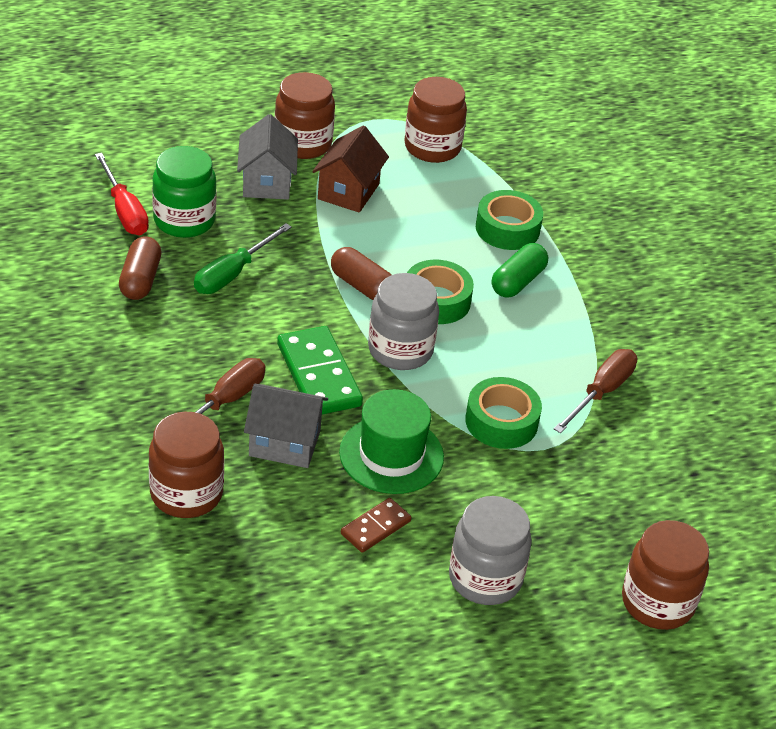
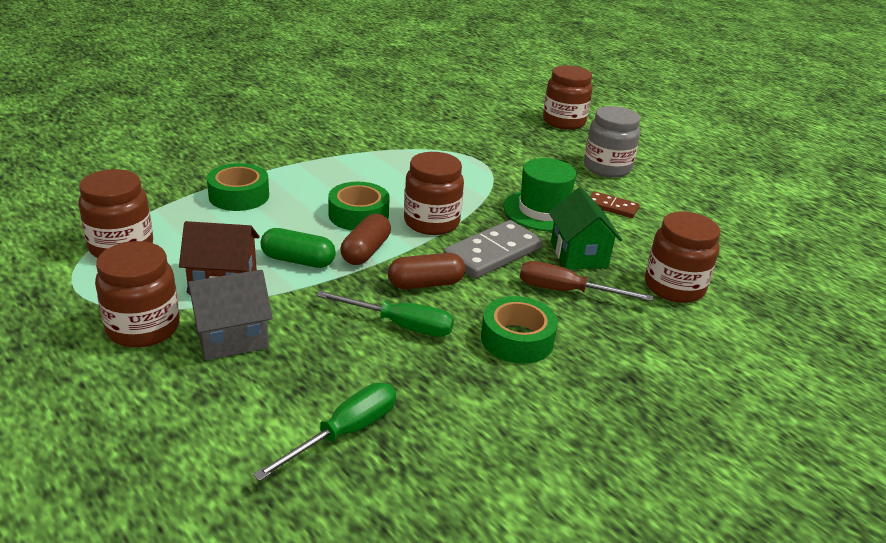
camera: 110 degrees left, 10 degrees down
(124, 211) = (345, 433): red screwdriver -> green screwdriver
(140, 280) = (454, 383): brown capsule -> brown capsule (425, 284)
(184, 220) = (334, 380): green jar -> none
(284, 443) = (578, 255): grey house -> green house
(318, 375) = (493, 253): green domino -> grey domino
(400, 350) = (431, 222): grey jar -> brown jar
(501, 421) = (470, 176): green tape -> green tape (517, 339)
(517, 281) = (308, 185): green capsule -> green capsule (298, 261)
(601, 392) = (408, 146): brown screwdriver -> none

